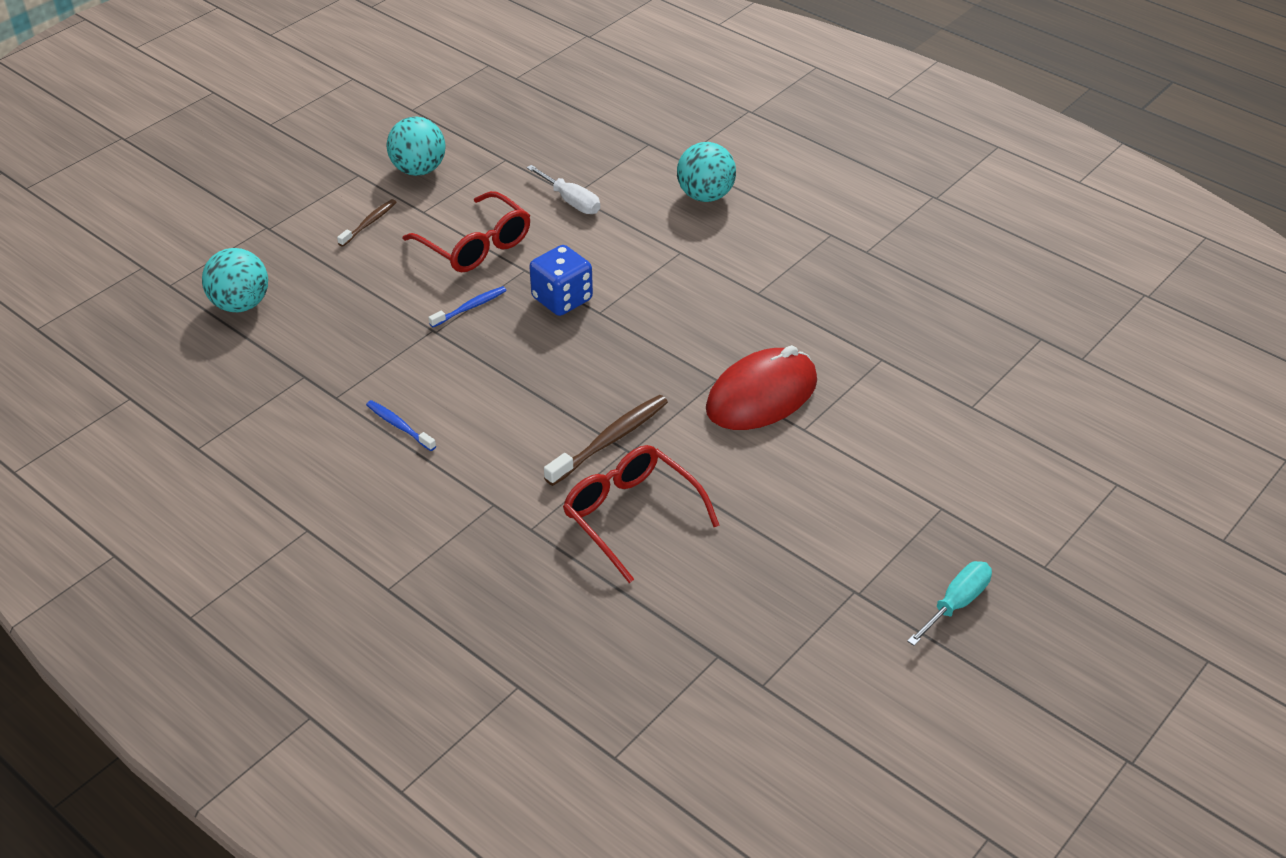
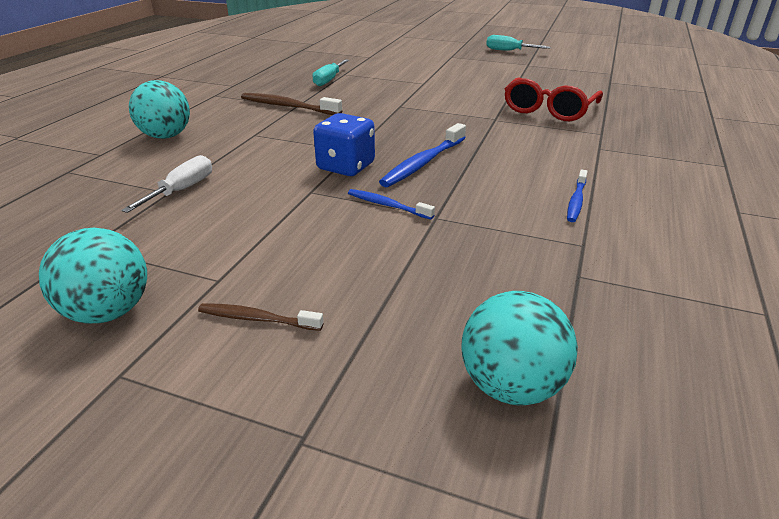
camera: 110 degrees left, 10 degrees down
(476, 245) = (280, 225): red glasses -> none
(539, 352) = (423, 163): none -> blue toothbrush
(610, 440) = (492, 125): brown toothbrush -> brown toothbrush (288, 106)
(761, 395) = (404, 94): red mouse -> none
(854, 338) = (329, 80): none -> turquoise screwdriver

